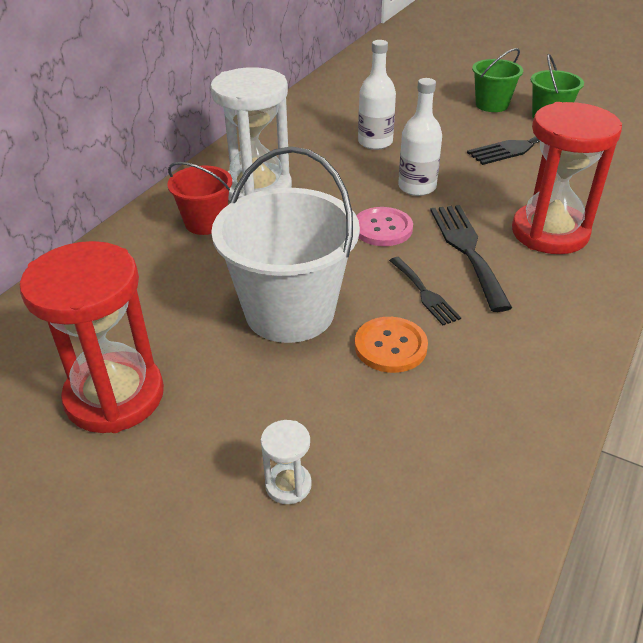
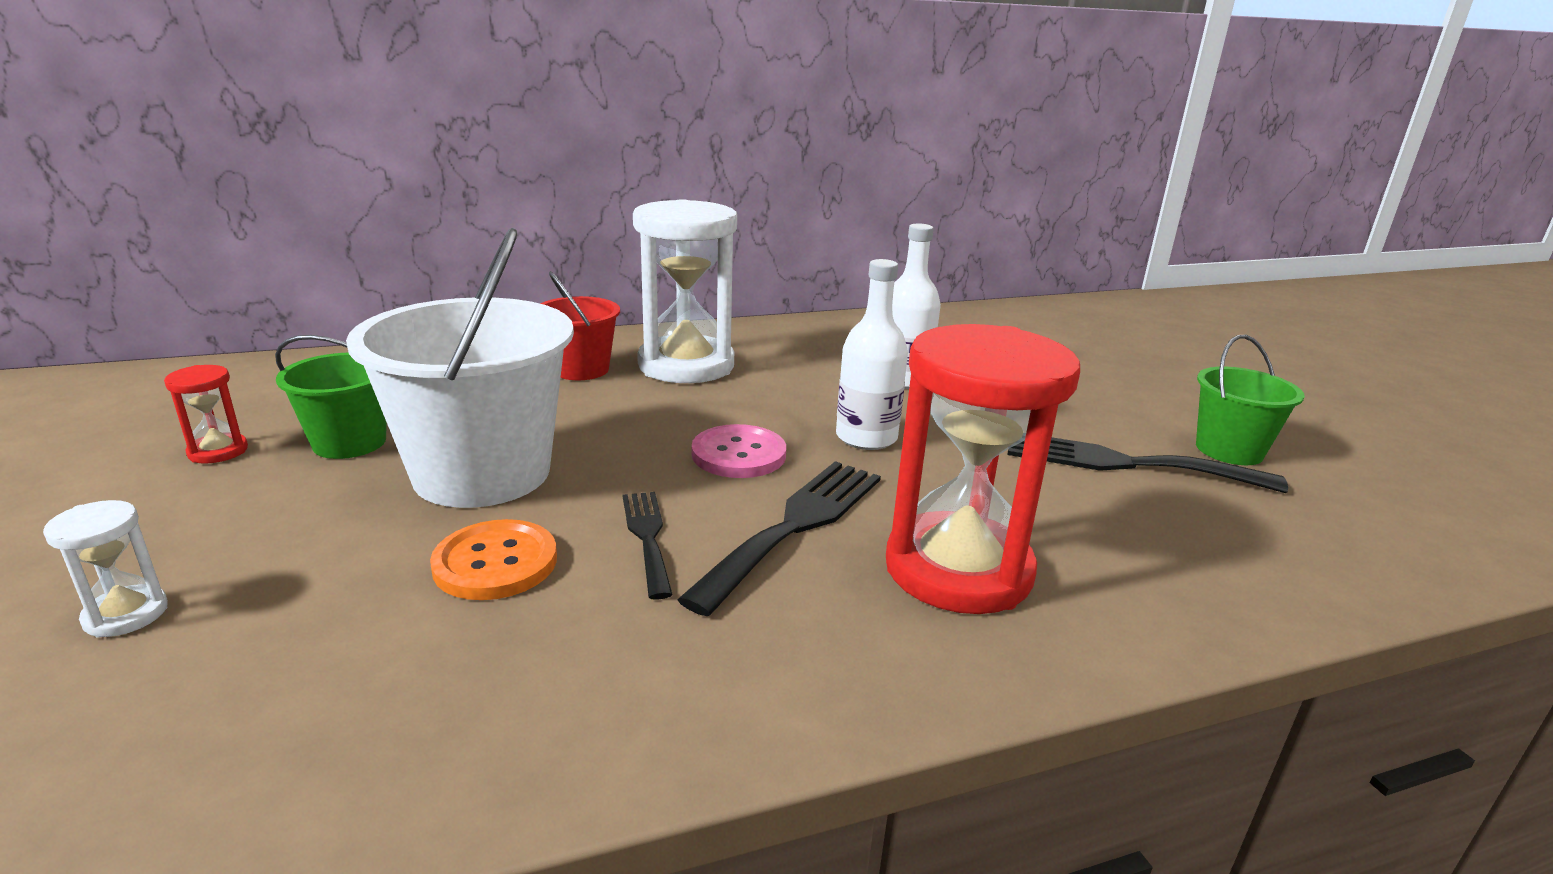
camera: 40 degrees right, 15 degrees down
(115, 396) = (218, 451): red hourglass -> red hourglass, size x0.42
(424, 293) = (647, 537): black fork -> black fork turned 150 degrees clockwise
(492, 105) = (1152, 405): green bucket -> green bucket (349, 443)

